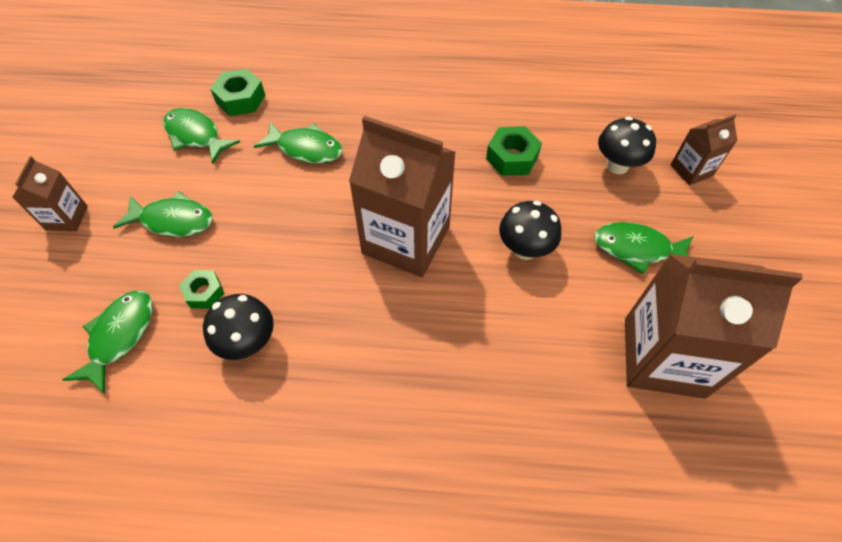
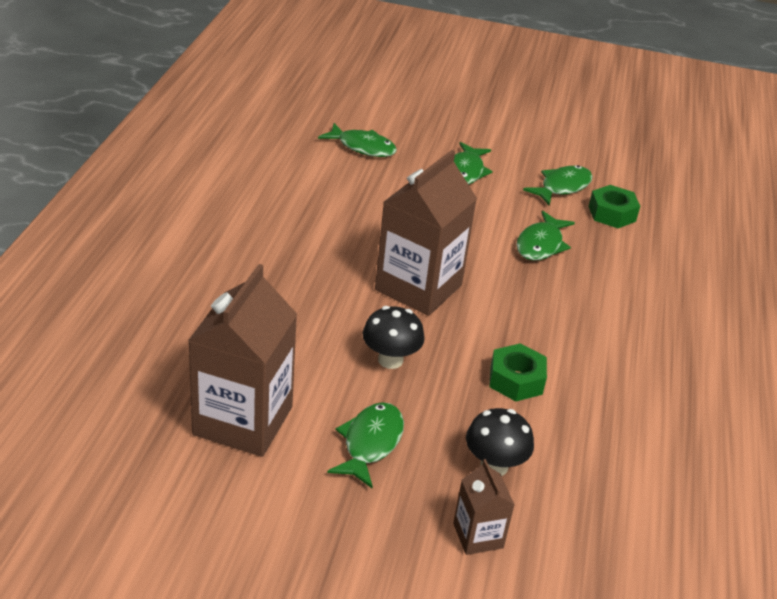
camera: 95 degrees right, 20 degrees down
(67, 218) = (476, 128): brown carton -> none
(204, 292) = (390, 182): green nut -> none
(248, 342) = (339, 197): black mushroom -> none

